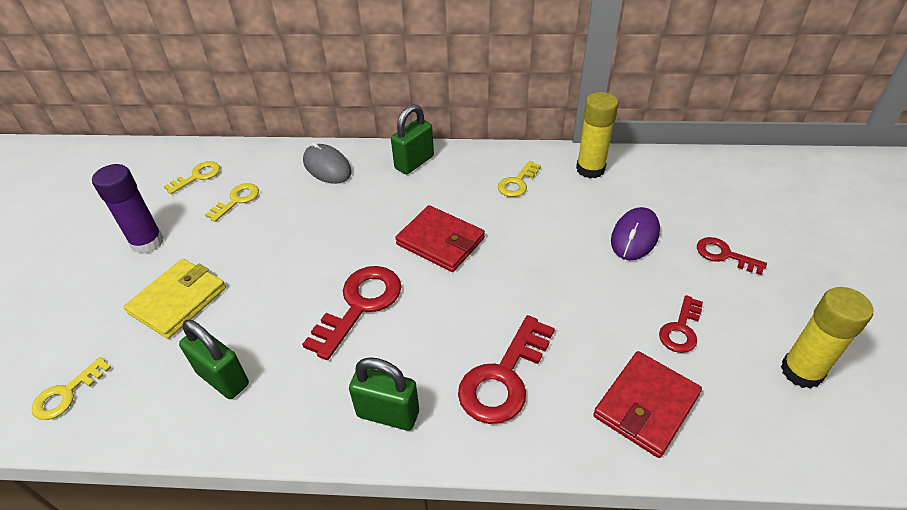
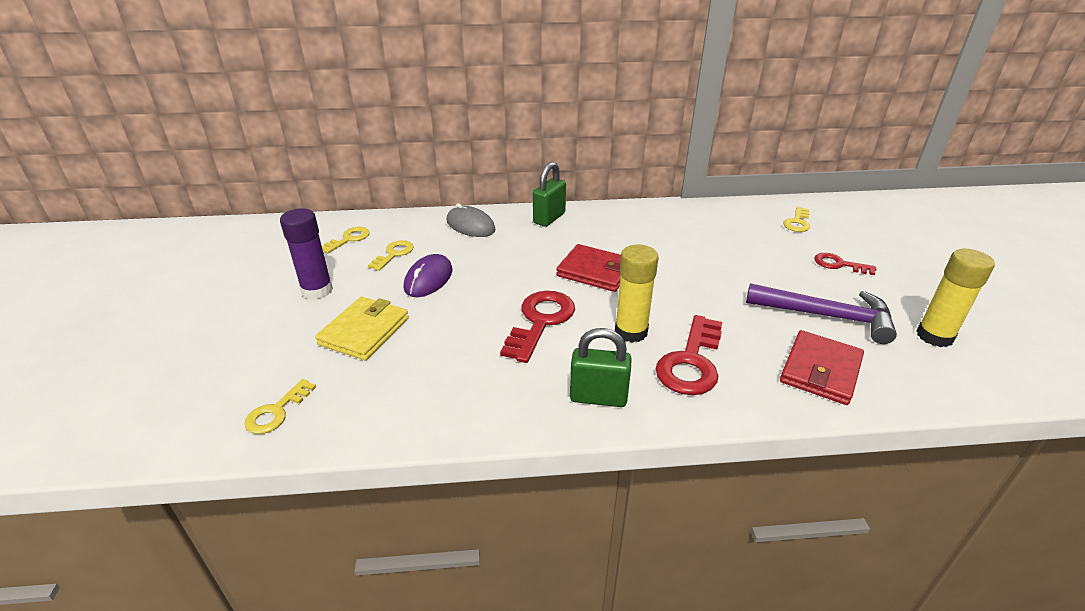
camera: 10 degrees left, 10 degrees down
(223, 378) = (431, 386): green padlock -> none
(517, 183) = (646, 227): yellow key -> yellow key (797, 222)
(590, 169) = (704, 214): yellow glue stick -> yellow glue stick (631, 331)
(634, 236) = (760, 257): purple mouse -> purple mouse (428, 279)
(681, 329) = (826, 316): red key -> purple hammer

